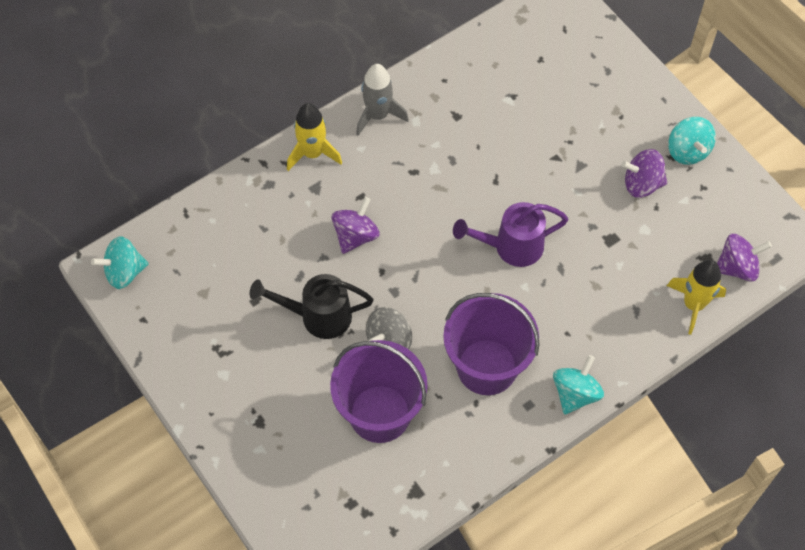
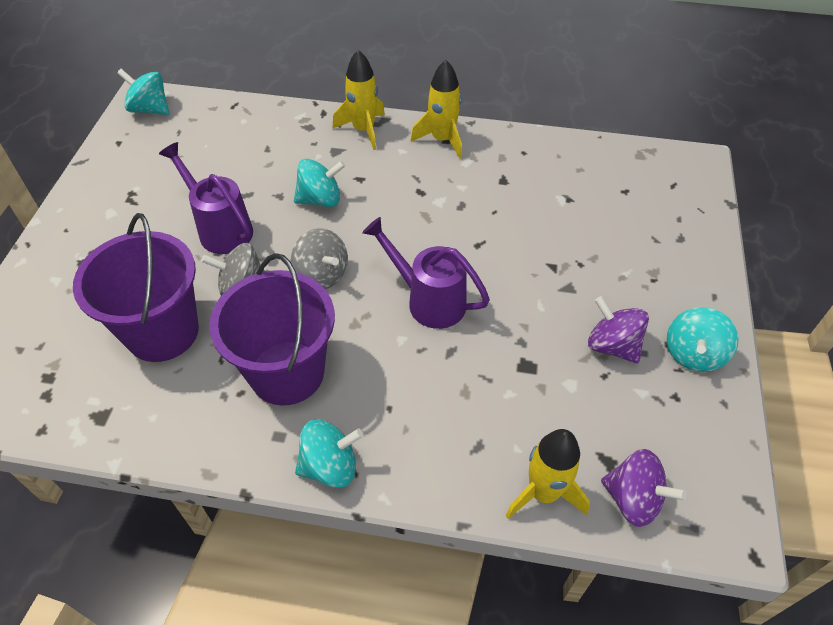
camera: 45 degrees right, 10 degrees down
(318, 316) = (220, 229): black watering can -> purple watering can
(355, 236) = (320, 199): purple spinning top -> turquoise spinning top
(378, 115) = (442, 140): grey rocket -> yellow rocket
(427, 288) = (322, 274): none -> grey spinning top

